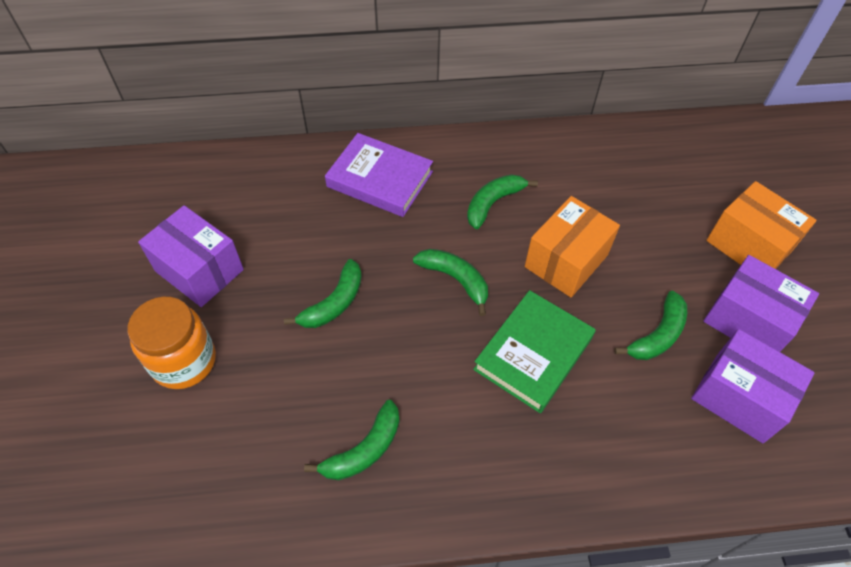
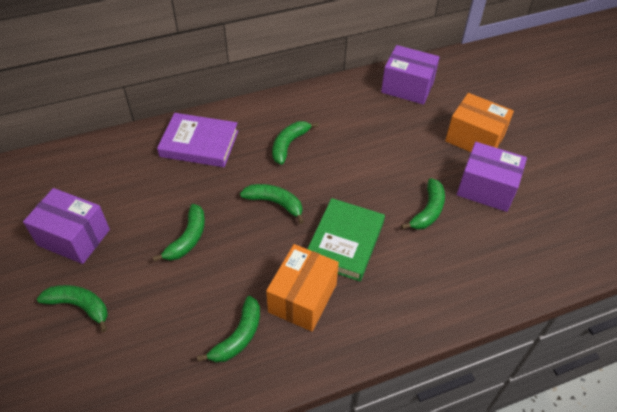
camera: 15 degrees left, 5 degrees down
(184, 361) = (79, 306): orange jar -> green banana
(566, 261) = (352, 174): orange box -> orange box (302, 298)
(739, 397) = (492, 240): purple box -> purple box (407, 87)

